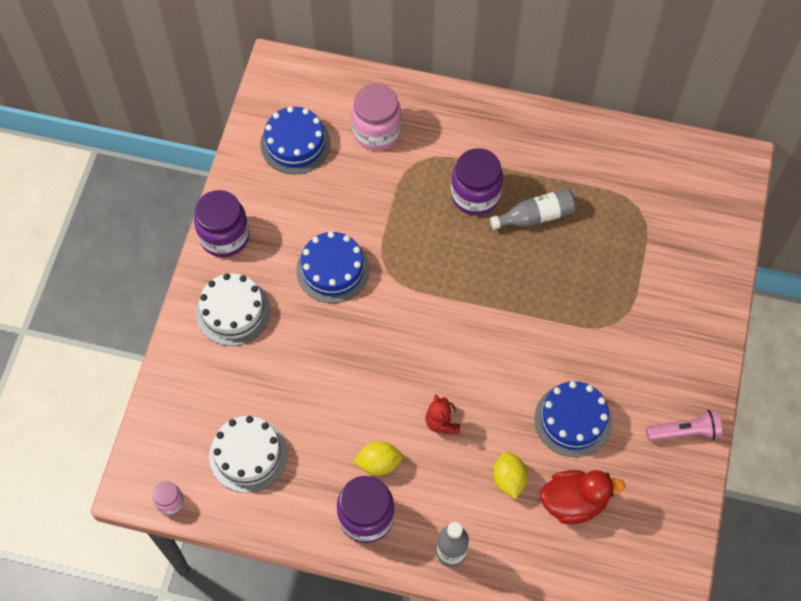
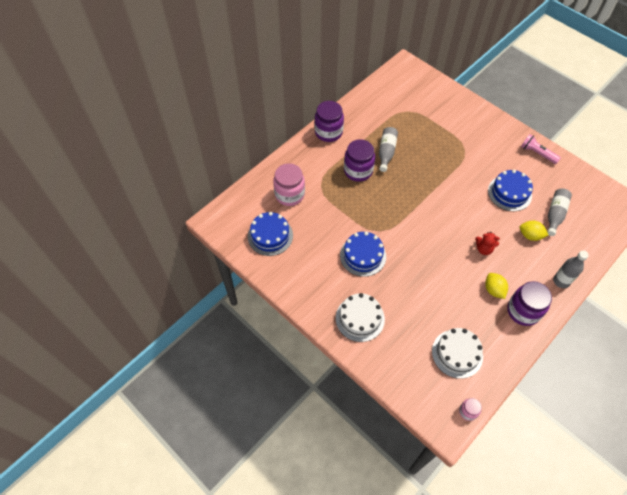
camera: 60 degrees left, 5 degrees down
(224, 237) = (307, 300): purple jar -> purple jar (328, 132)
(378, 463) = (493, 290): yellow lemon -> yellow lemon turned 45 degrees counterclockwise
(574, 502) = (555, 214): red duck -> grey bottle
(684, 432) = (537, 153): pink flashlight -> pink flashlight turned 75 degrees counterclockwise

